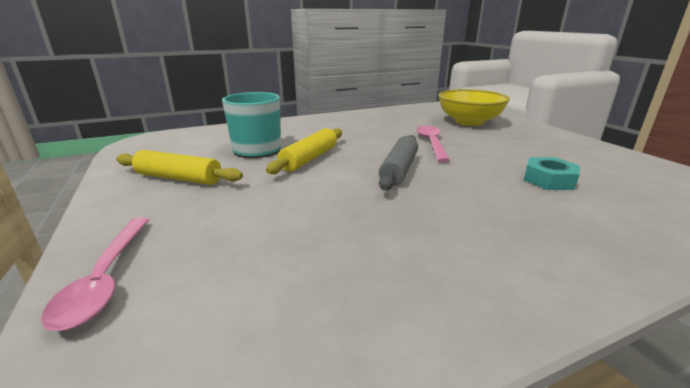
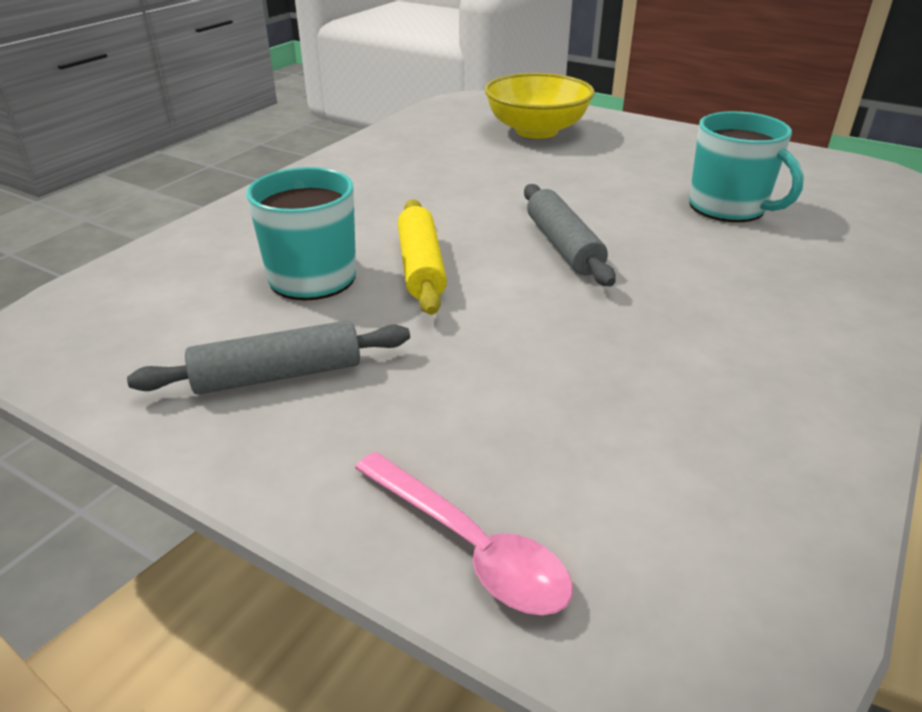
camera: 35 degrees left, 10 degrees up
(179, 178) = (278, 375): yellow rolling pin -> grey rolling pin
(431, 143) = (542, 187): pink spoon -> none
(549, 180) = (728, 207): turquoise nut -> turquoise mug

